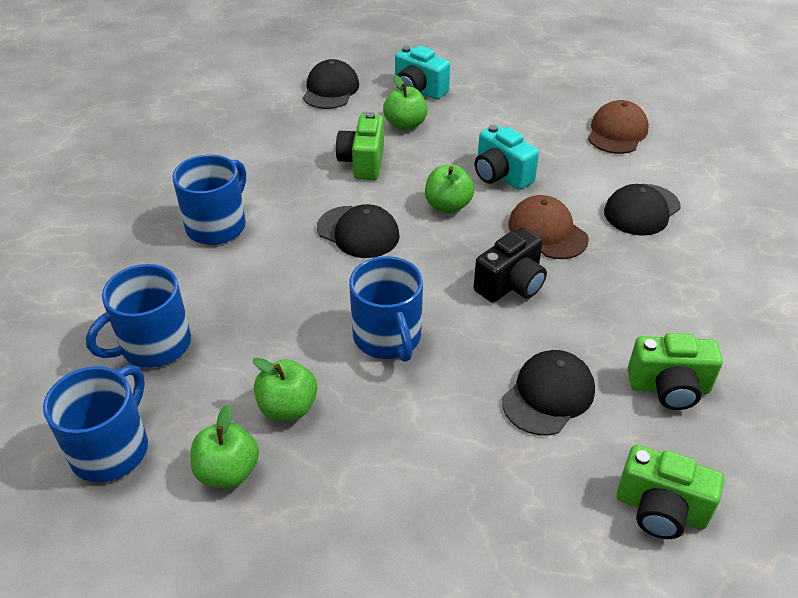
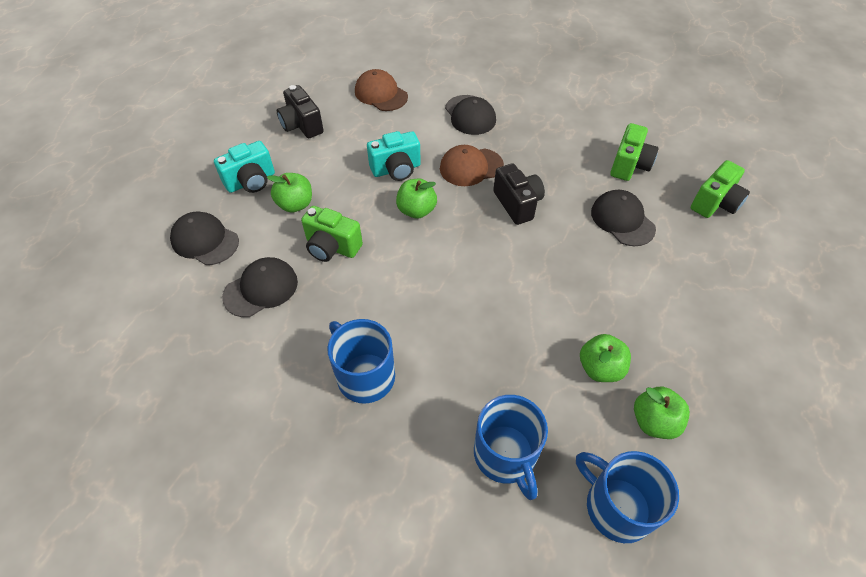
camera: 70 degrees left, 10 degrees up
(358, 232) = (422, 274): black cap -> black cap (261, 289)
(387, 337) = (547, 288): blue mug -> none
(519, 95) = (302, 125): none -> black camera

